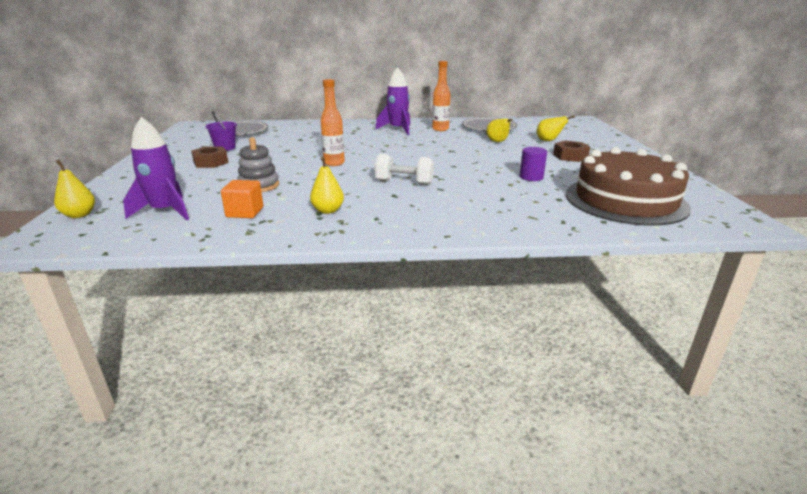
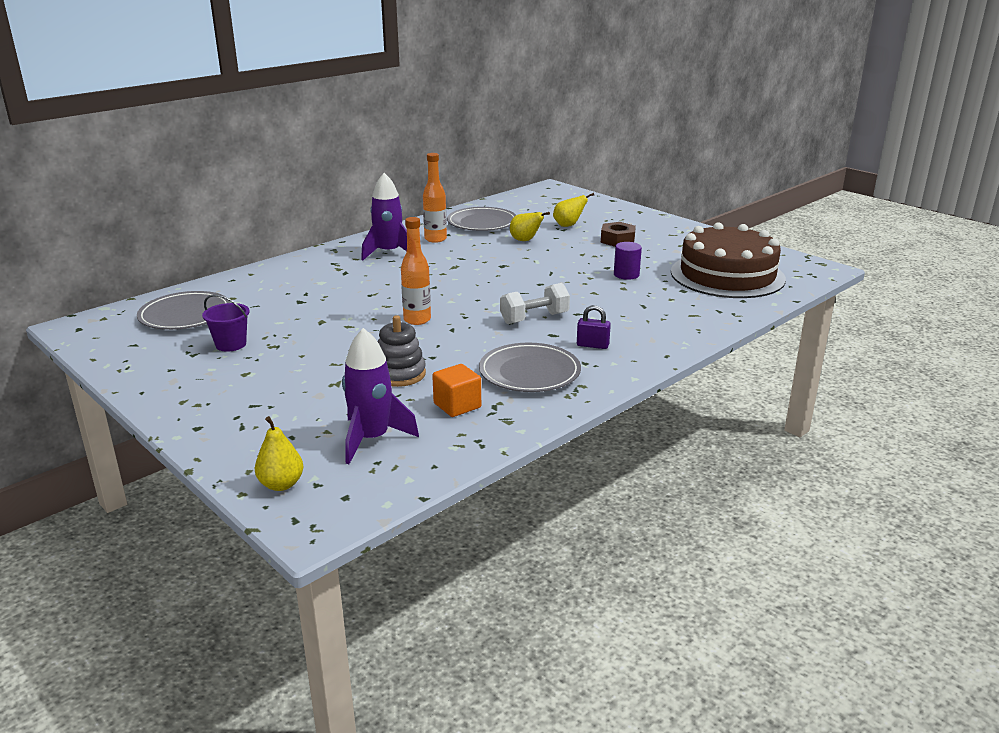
camera: 40 degrees left, 0 degrees up
(211, 162) = (266, 369): brown nut -> none
(328, 210) = (529, 372): yellow pear -> grey plate
(406, 210) = (592, 345): none -> purple padlock

